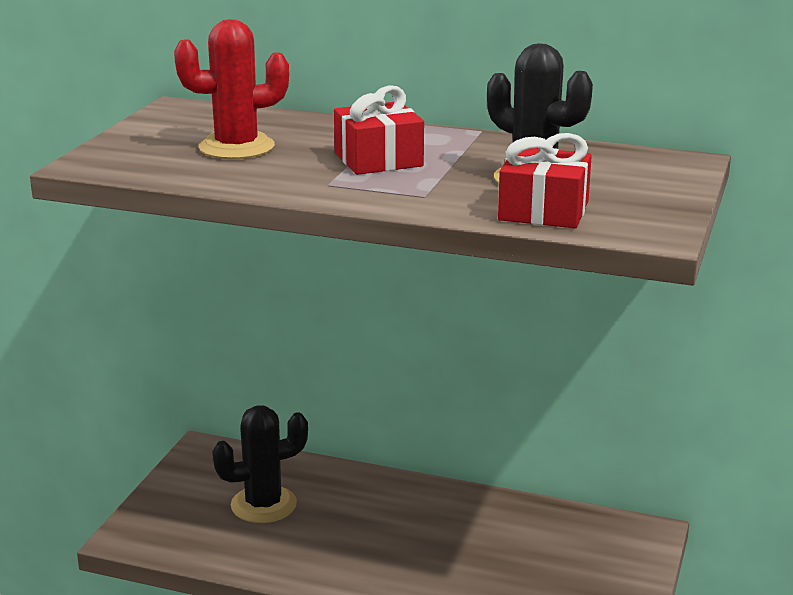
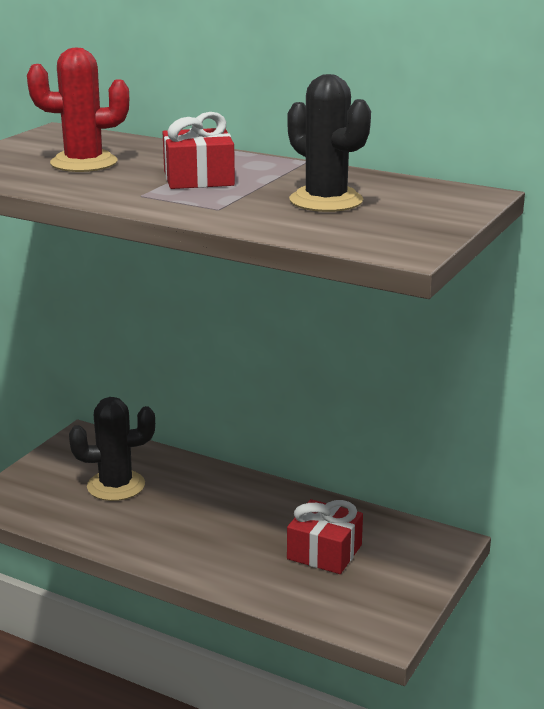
camera: 10 degrees right, 0 degrees up
(543, 211) = (316, 226): red gift -> red gift (324, 552)

